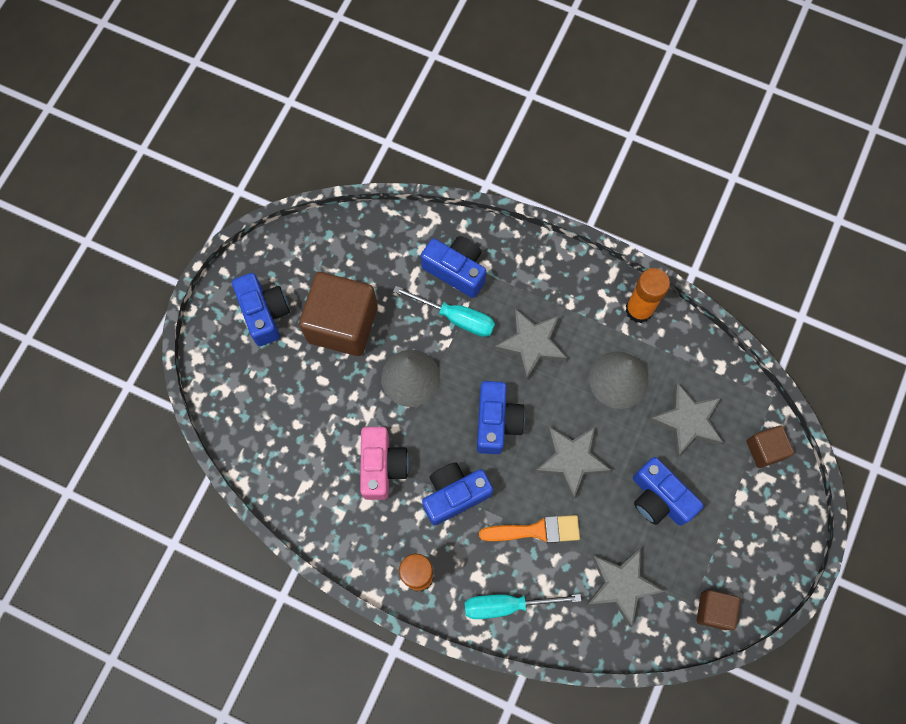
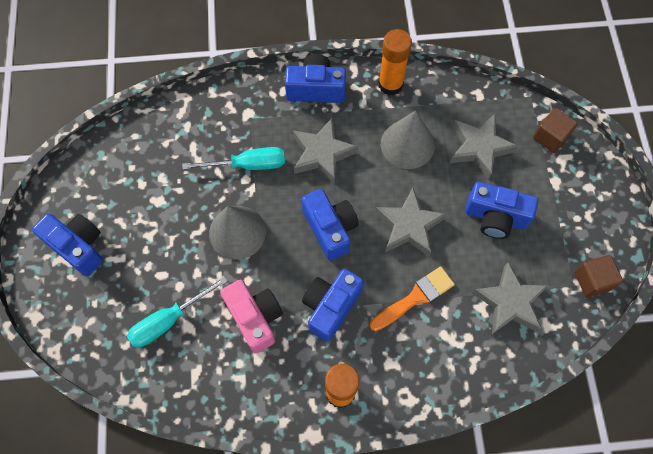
camera: 30 degrees left, 5 degrees down
(342, 324) = (153, 219): brown cube -> none
(456, 270) = (226, 128): blue camera -> blue camera (316, 89)
(507, 605) = (429, 373): turquoise screwdriver -> turquoise screwdriver (169, 320)

